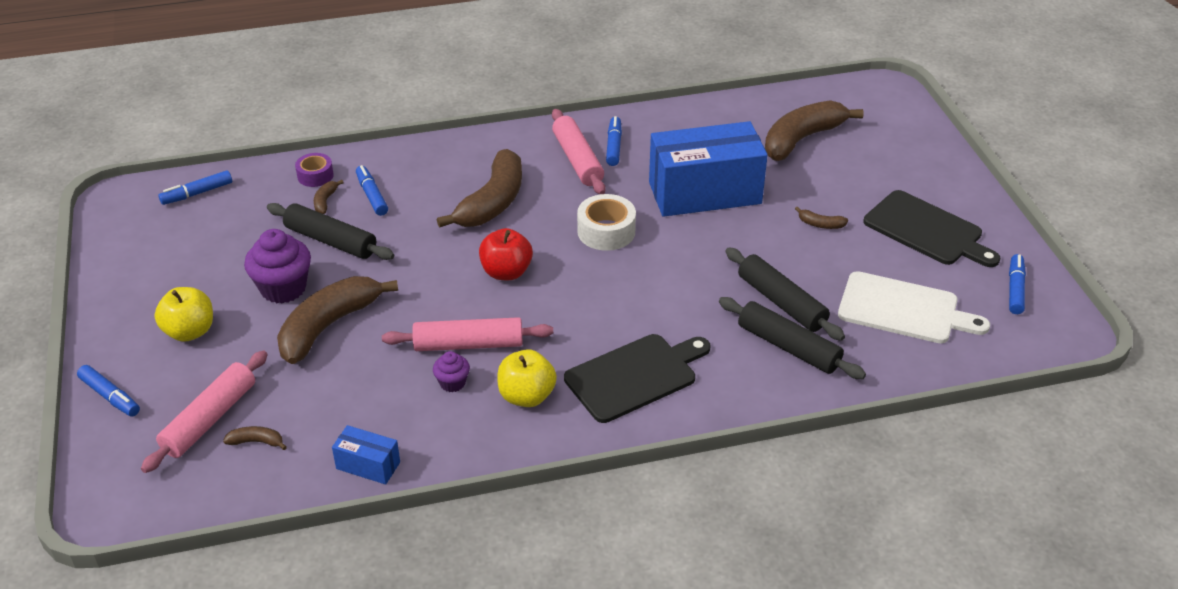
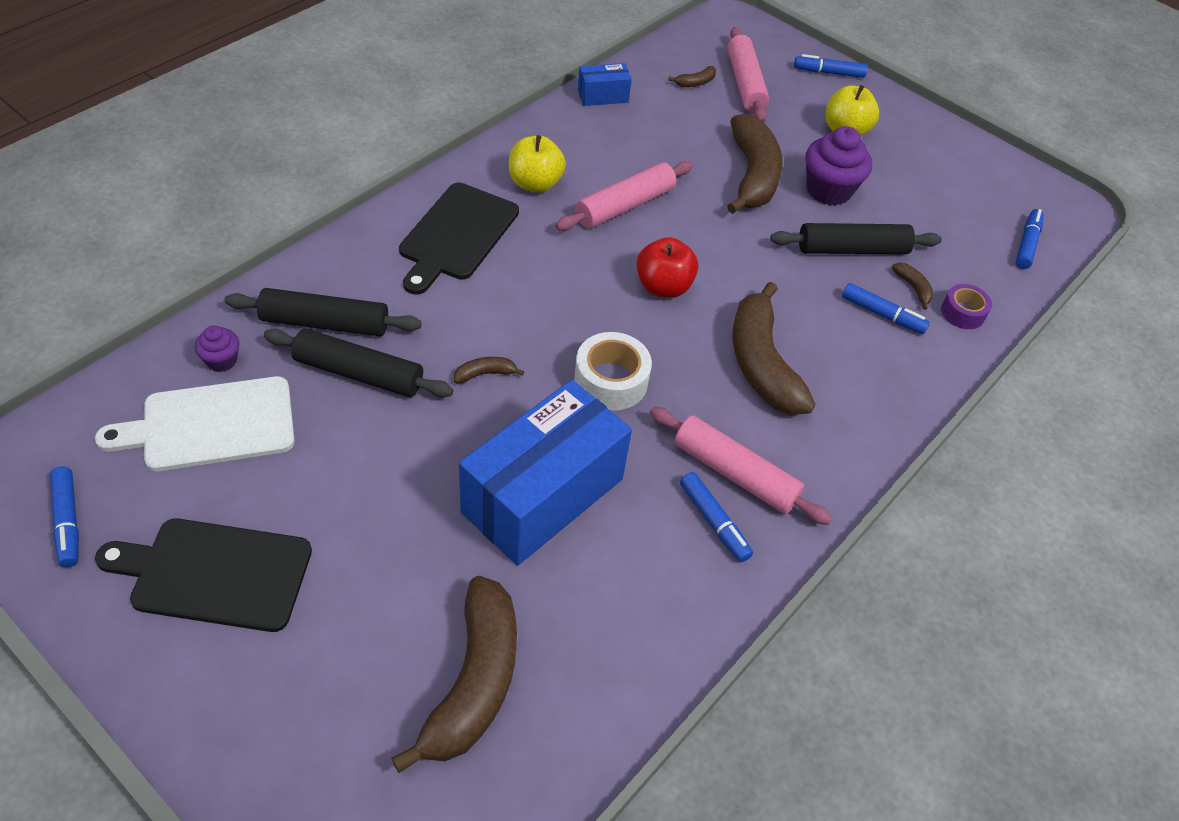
camera: 140 degrees right, 10 degrees up
(452, 383) = (604, 171): purple cupcake -> purple cupcake (222, 360)
(820, 224) = (366, 513): brown banana -> brown banana (485, 374)

